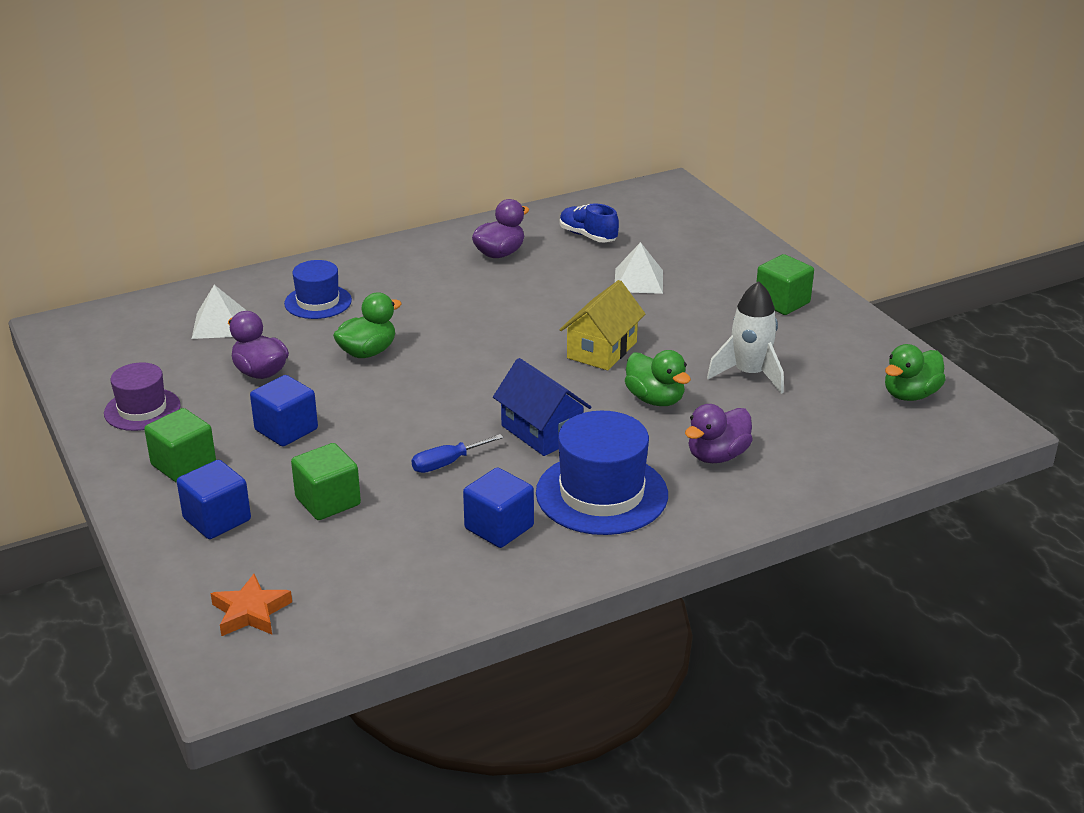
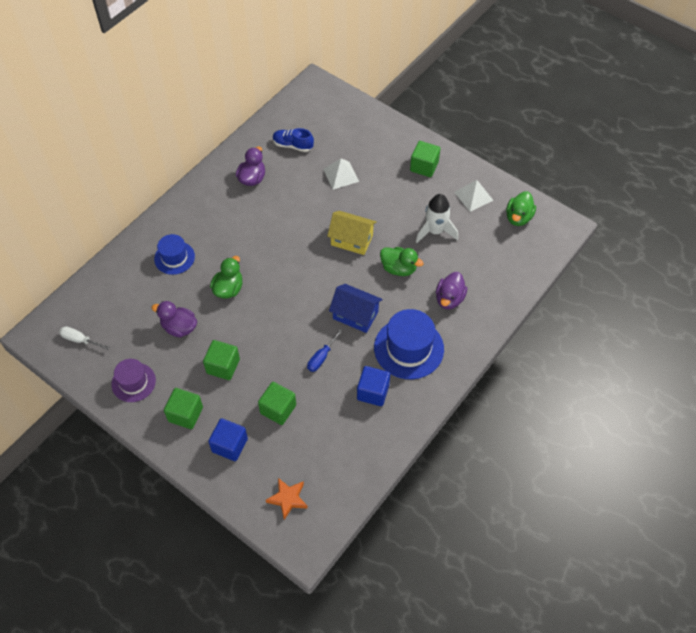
camera: 25 degrees left, 25 degrees up
(111, 347) = (80, 340): none -> white screwdriver
(219, 324) = (130, 297): white pyramid -> white pyramid (473, 196)
(286, 430) = (223, 366): blue cube -> green cube
(602, 350) = (352, 240): yellow house -> yellow house turned 75 degrees counterclockwise

